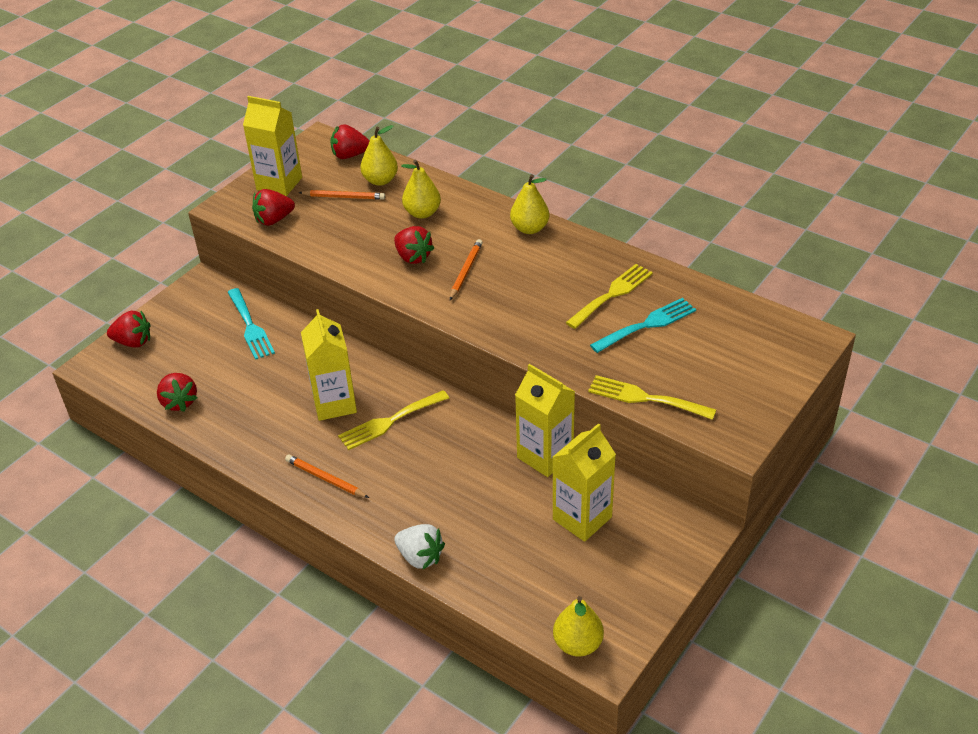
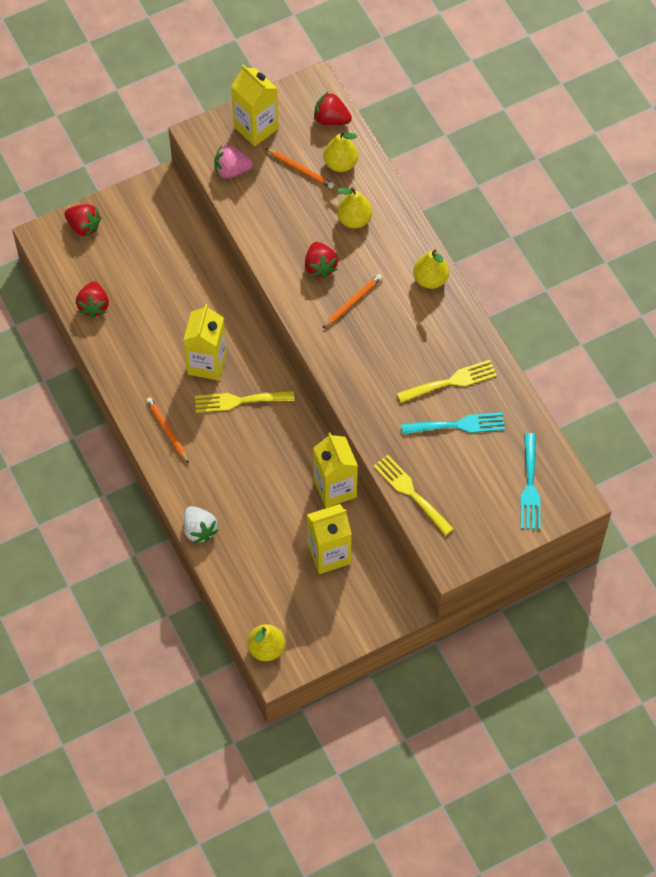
camera: 25 degrees right, 20 degrees up
(250, 327) = (179, 253): turquoise fork -> turquoise fork (530, 486)
(274, 220) = (232, 170): red strawberry -> pink strawberry

